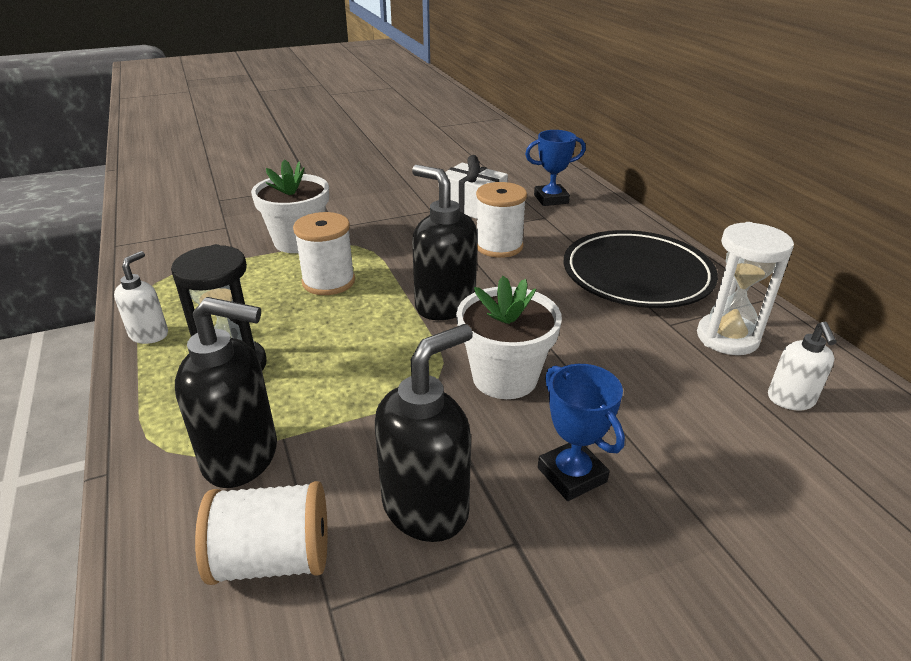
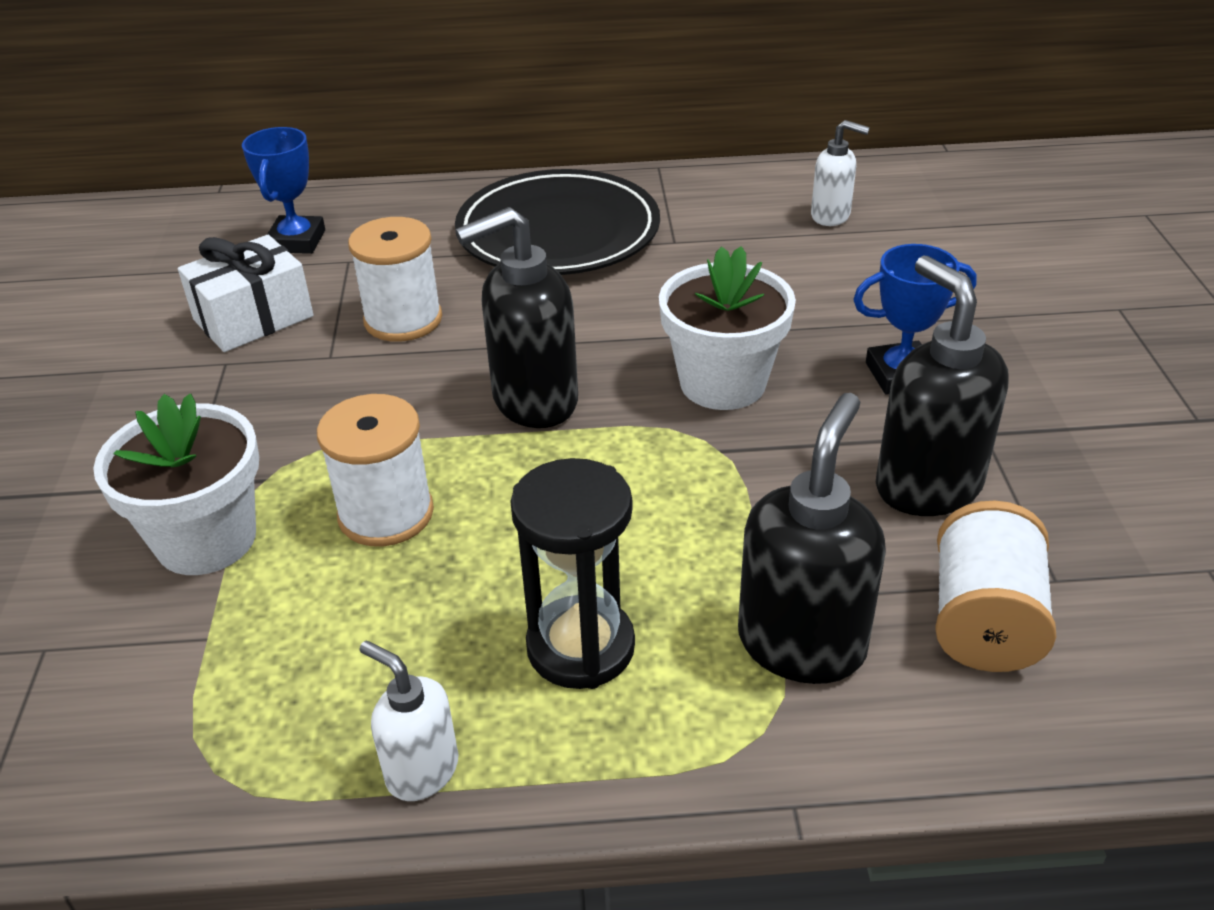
camera: 70 degrees left, 5 degrees up
(727, 337) = (717, 215): white hourglass -> none

